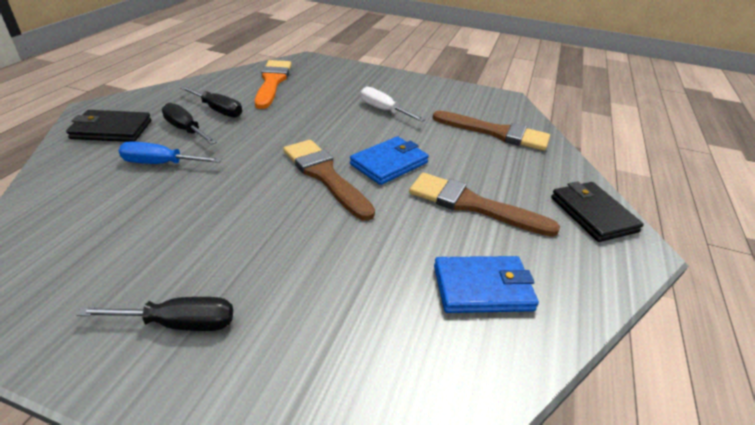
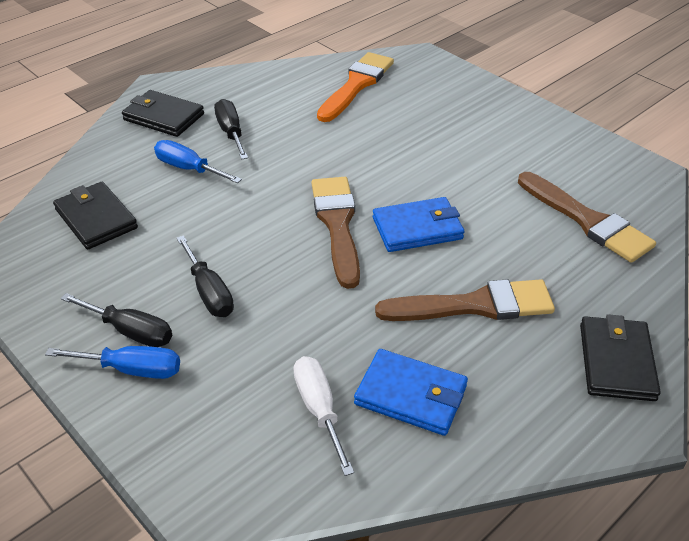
camera: 30 degrees right, 5 degrees up
(80, 227) = (96, 219): none -> black wallet
(203, 363) = (132, 369): none -> blue screwdriver
(218, 110) = (275, 114): black screwdriver -> black screwdriver (209, 292)
(383, 110) = (463, 154): white screwdriver -> white screwdriver (319, 409)
(472, 205) = (474, 305): brown brush -> brown brush turned 120 degrees clockwise

